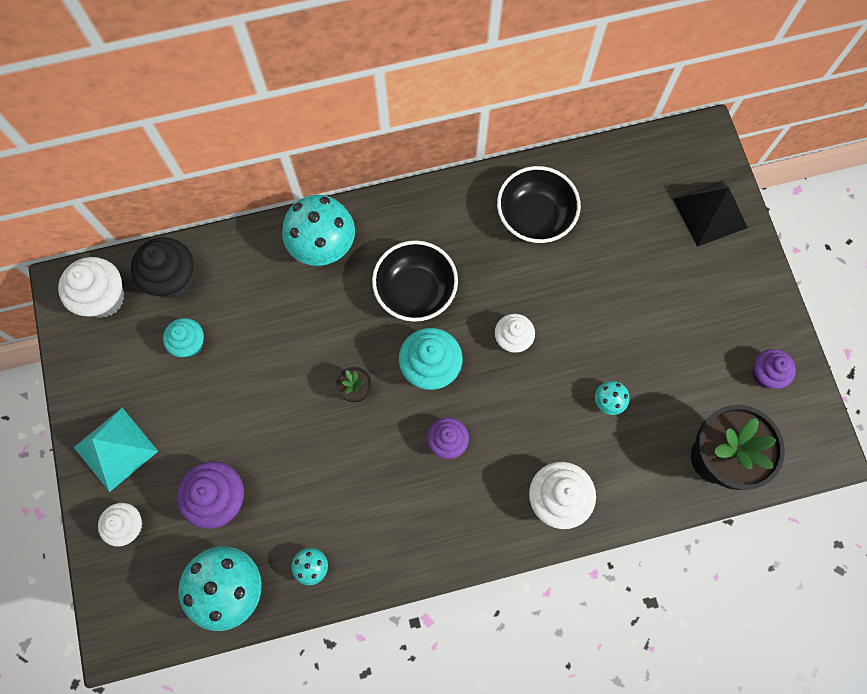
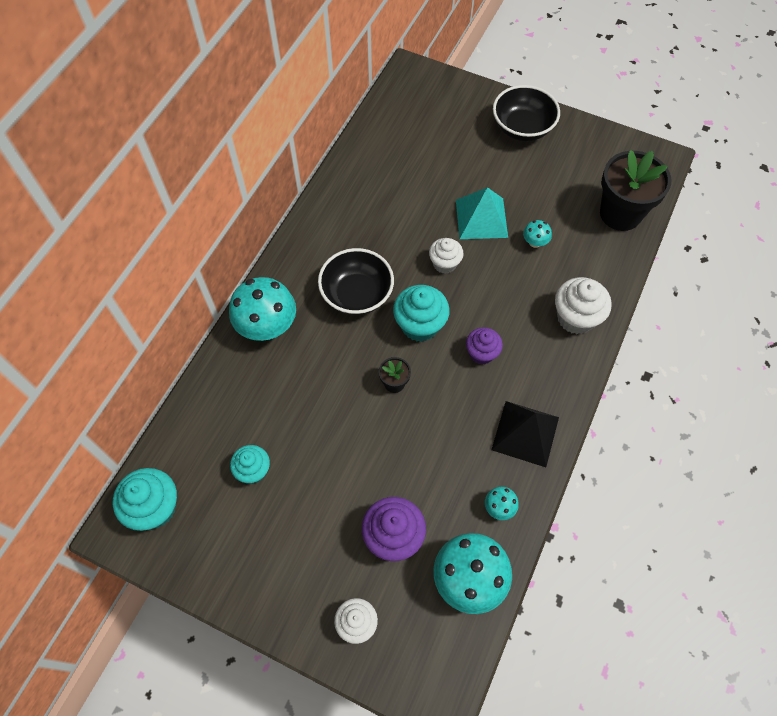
camera: 50 degrees left, 10 degrees down
(103, 298) = (155, 508): white cupcake -> turquoise cupcake
(115, 449) = (286, 588): turquoise pyramid -> turquoise pyramid (481, 218)
(173, 279) = (190, 445): black cupcake -> none
(535, 217) = (373, 191): black bowl -> black bowl (522, 128)
(710, 213) = (461, 103): black pyramid -> black pyramid (525, 433)
(765, 374) = (588, 152): purple cupcake -> none

